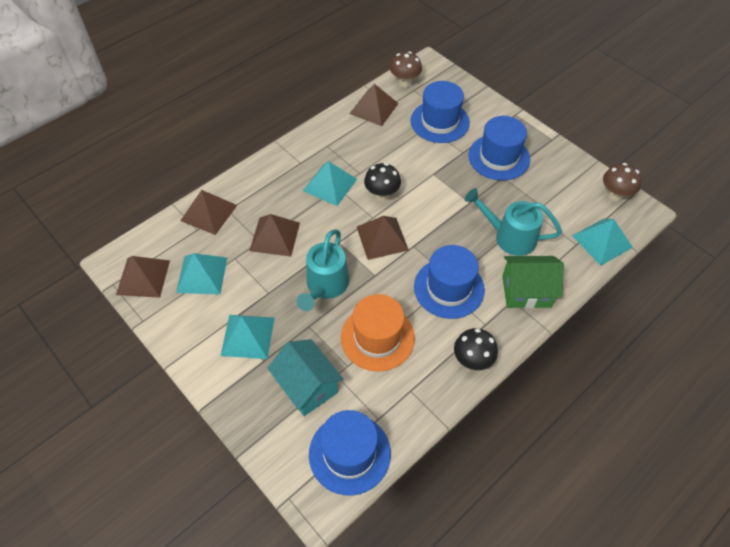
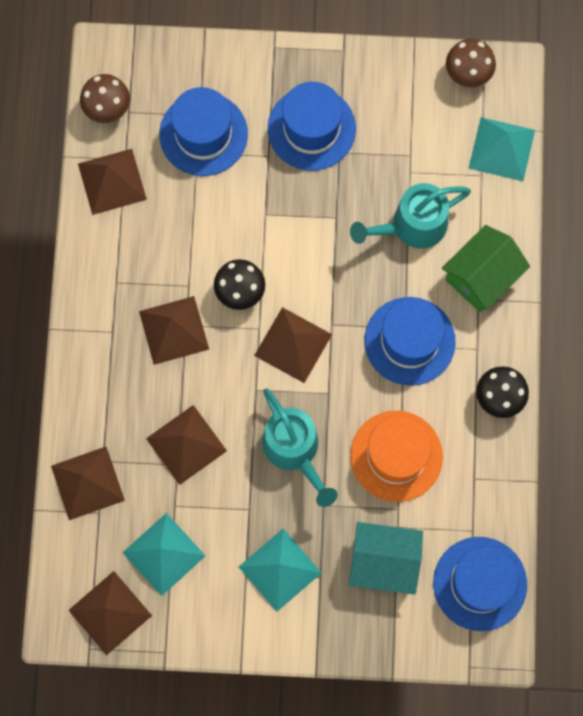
camera: 45 degrees left, 20 degrees up
(330, 185) = (174, 330): turquoise pyramid -> brown pyramid

